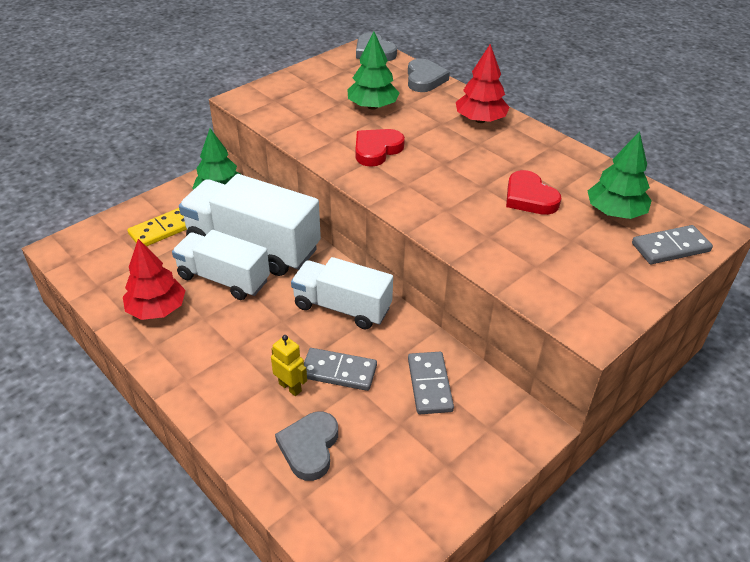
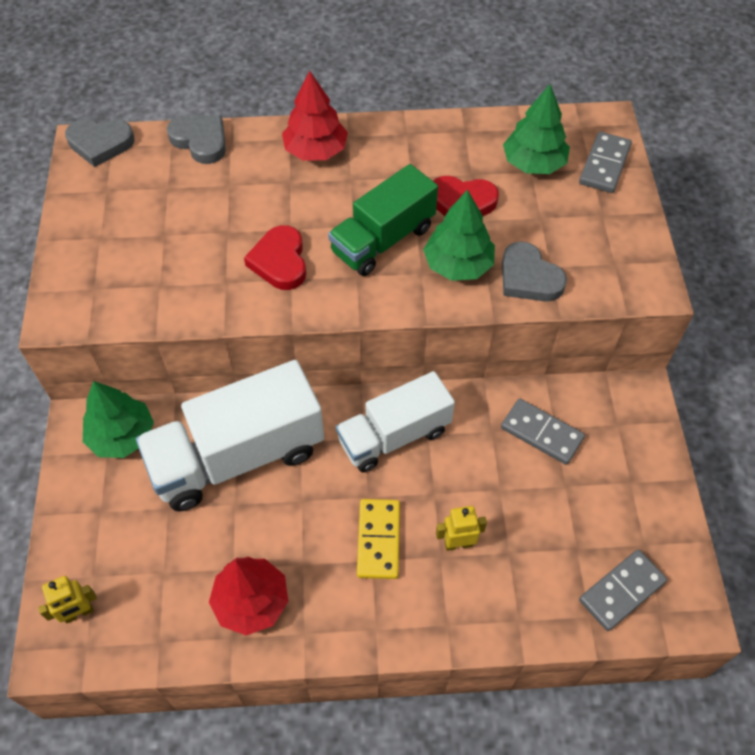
camera: 50 degrees left, 15 degrees up
(92, 244) = (79, 613): none -> yellow robot
(161, 230) = (125, 528): yellow domino -> yellow domino (378, 540)
(223, 279) = (262, 513): white truck -> none
(309, 447) = (539, 572): grey heart -> grey heart (529, 277)
(339, 371) = (471, 492): grey domino -> grey domino (621, 591)
(372, 106) = (202, 214): green tree -> green tree (458, 264)
(449, 180) = (383, 240): none -> green truck

